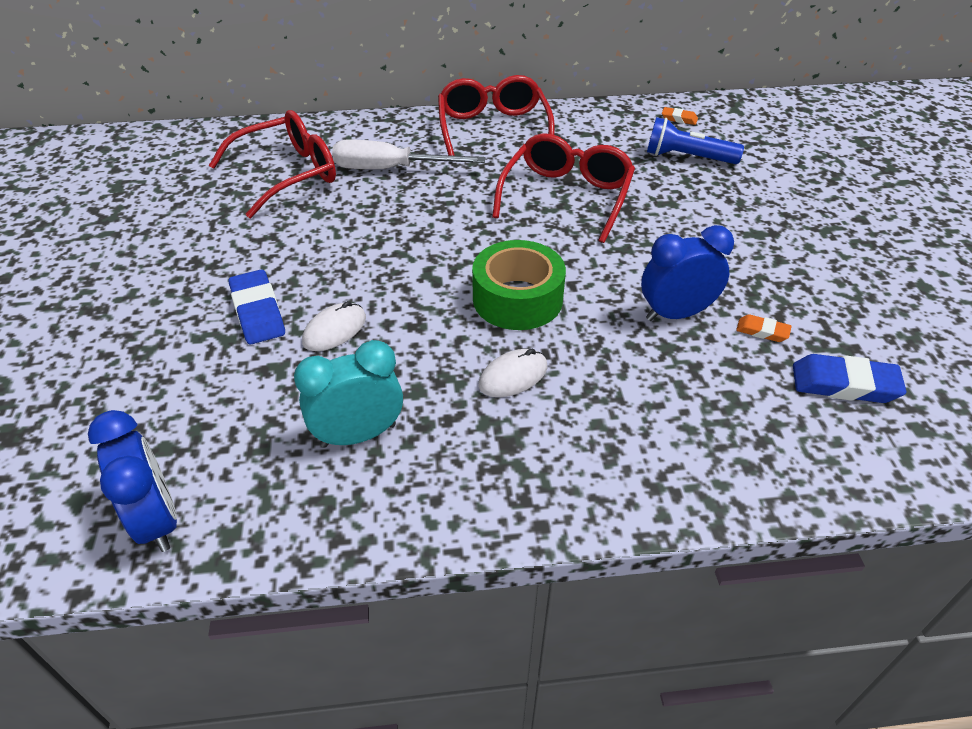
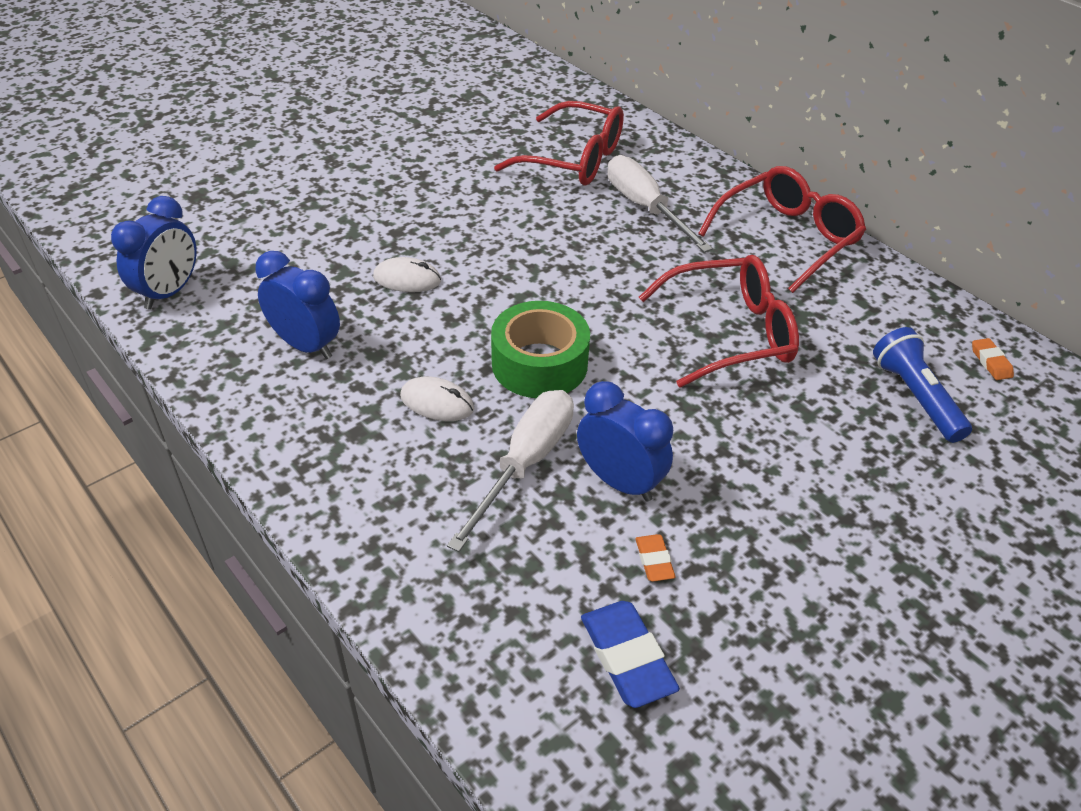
camera: 55 degrees right, 0 degrees up
(258, 312) = (393, 232): blue eraser -> none
(358, 435) = (306, 345): turquoise clock -> blue clock
(623, 354) = (525, 463): none -> white screwdriver

